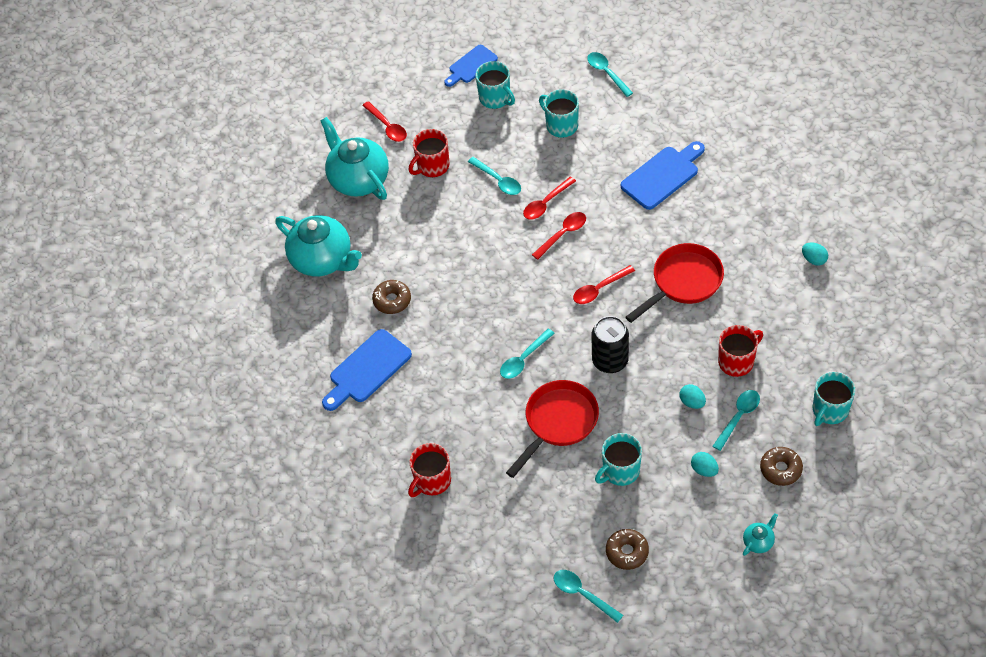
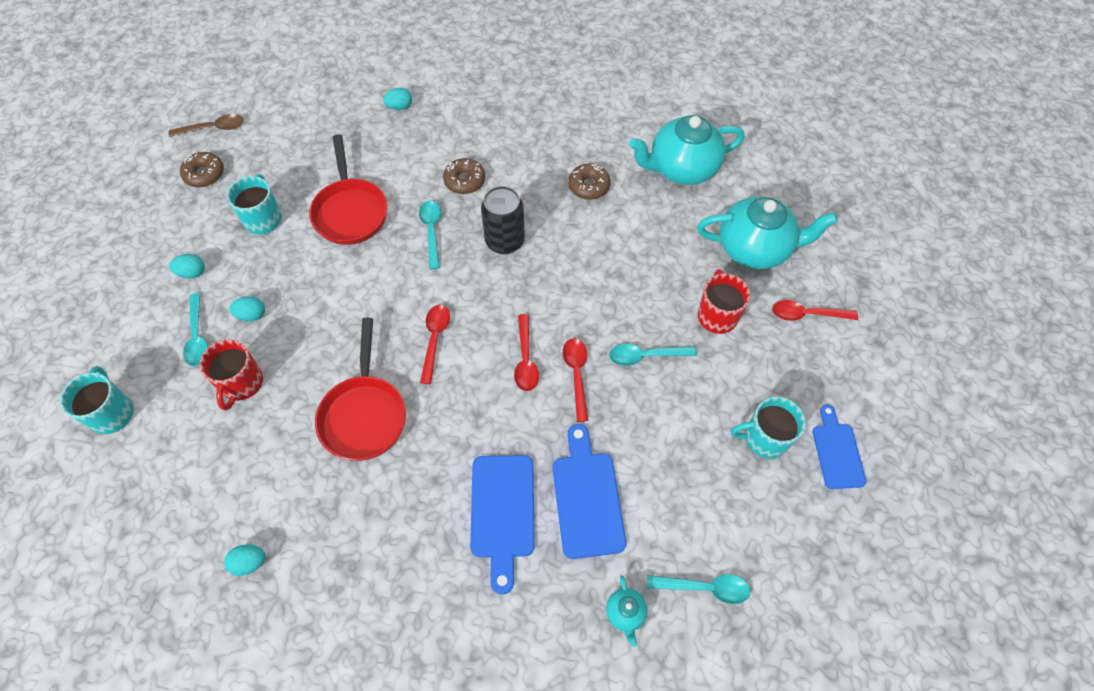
camera: 125 degrees right, 5 degrees up
(367, 369) = (539, 130): blue cutting board -> blue cutting board (587, 498)
(432, 481) = (400, 107): red mug -> turquoise egg
(561, 125) = (667, 471): turquoise mug -> none
(582, 594) = (213, 128): turquoise spoon -> brown spoon
(610, 361) = (358, 289): black can -> black can (505, 241)
(758, 541) = (99, 258): turquoise teapot -> turquoise teapot (625, 613)
(780, 469) = (122, 325): brown donut -> brown donut (464, 181)

